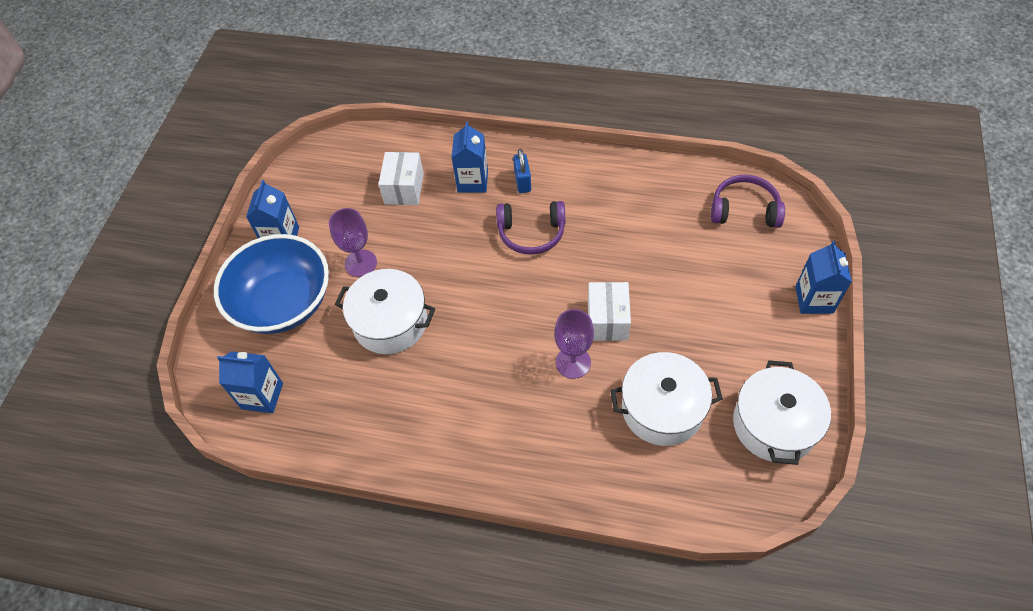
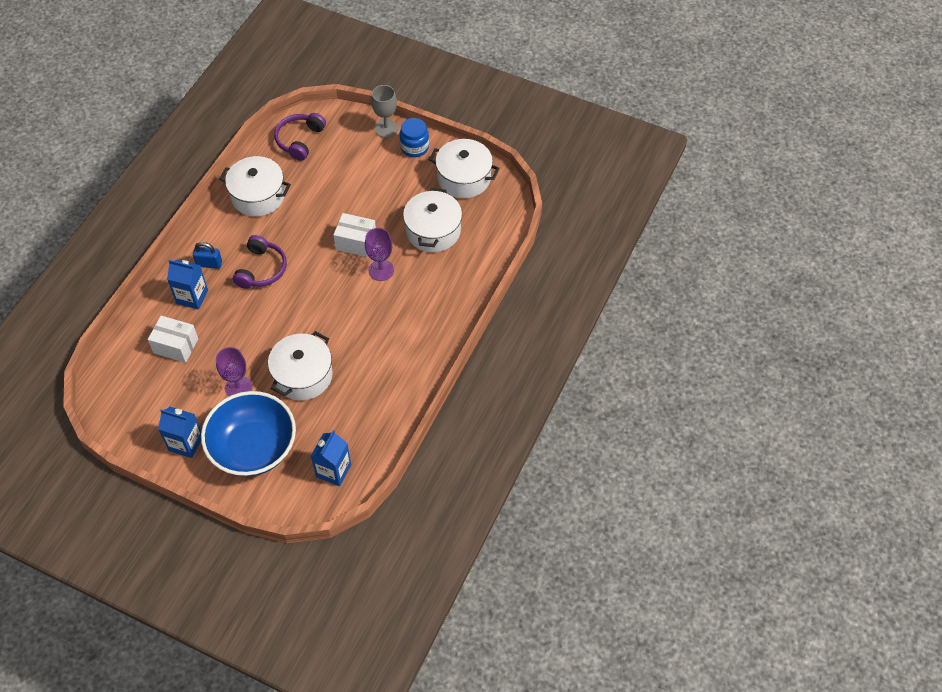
camera: 80 degrees left, 0 degrees up
(638, 196) = (258, 196): none -> white pot
(798, 344) = (414, 147): none -> blue jar
(814, 300) = (386, 128): blue carton -> grey goblet

